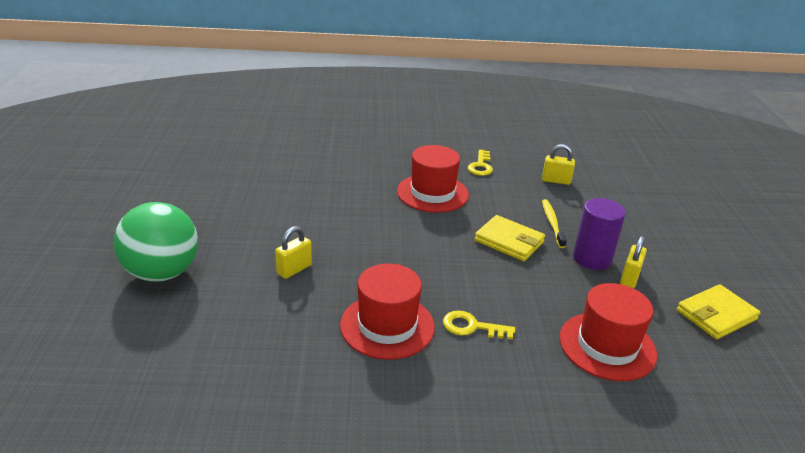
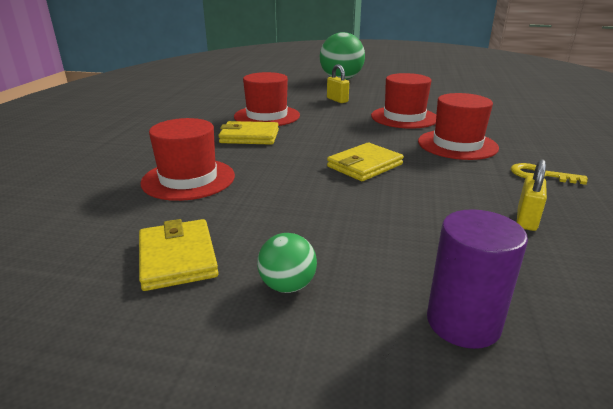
camera: 105 degrees right, 5 degrees down
(359, 218) = (404, 117): none -> red hat
(472, 327) = (249, 136): yellow key -> yellow wallet
(552, 223) = (403, 194): yellow toothbrush -> none
(592, 258) = (323, 202): purple cylinder -> purple cylinder (463, 322)
(629, 278) = (277, 216): yellow padlock -> none
(698, 264) = (287, 286): none -> green ball

